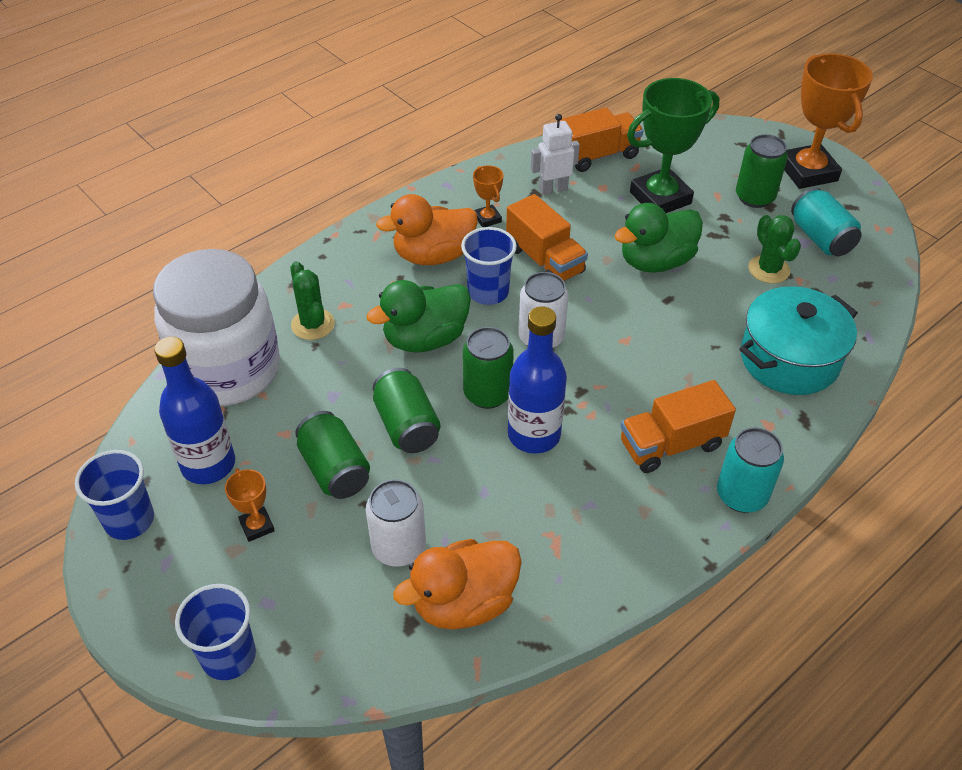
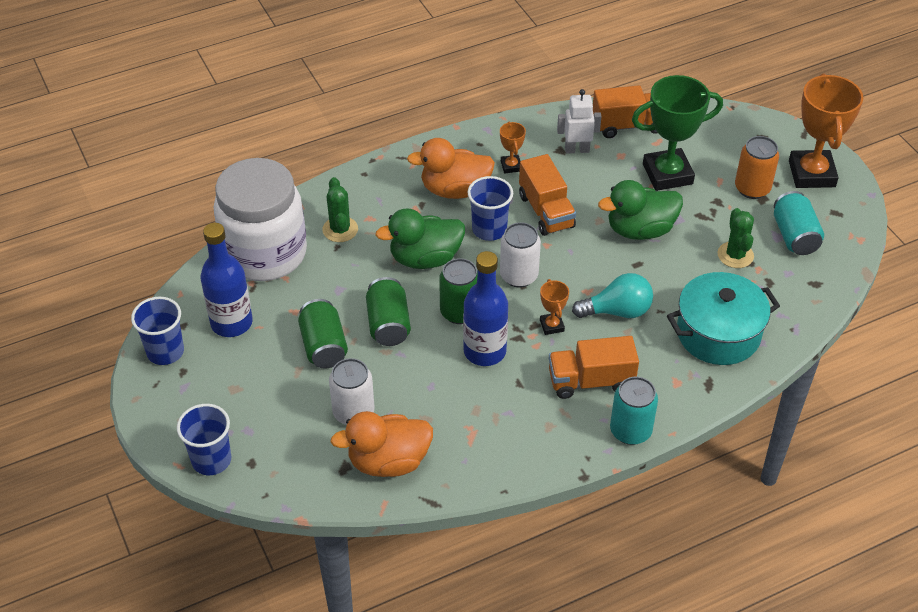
camera: 15 degrees right, 0 degrees up
(257, 526) = (255, 375): orange trophy -> orange trophy (552, 325)
(668, 356) = (617, 311): none -> turquoise light bulb
(754, 197) = (752, 188): green can -> orange can

